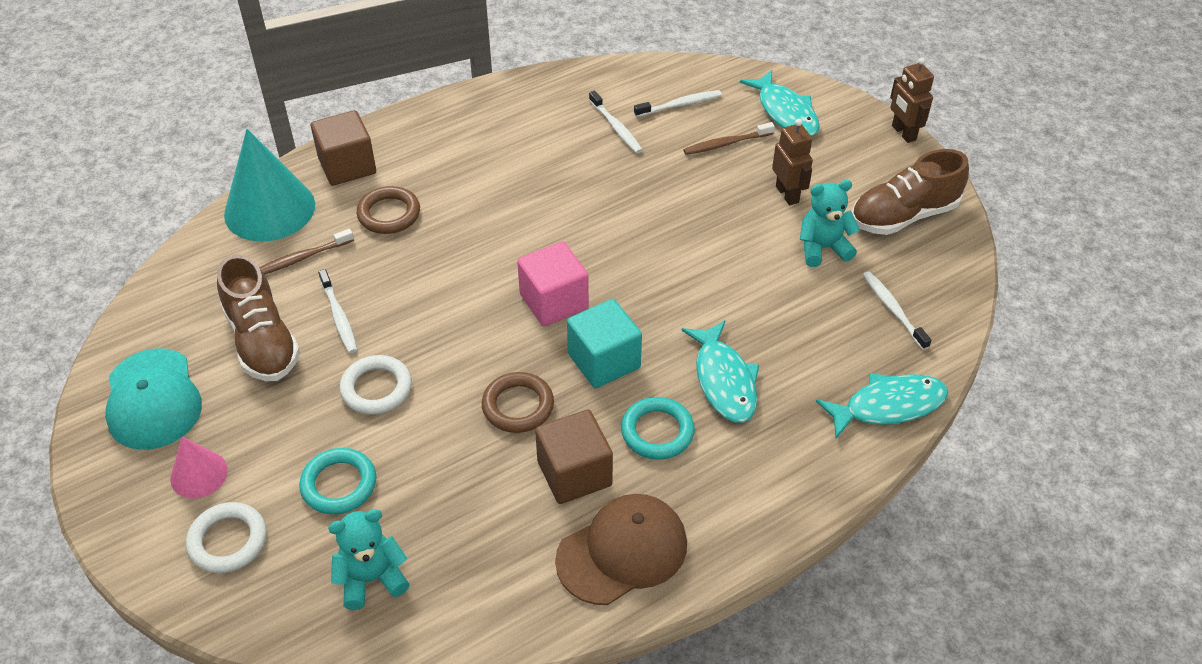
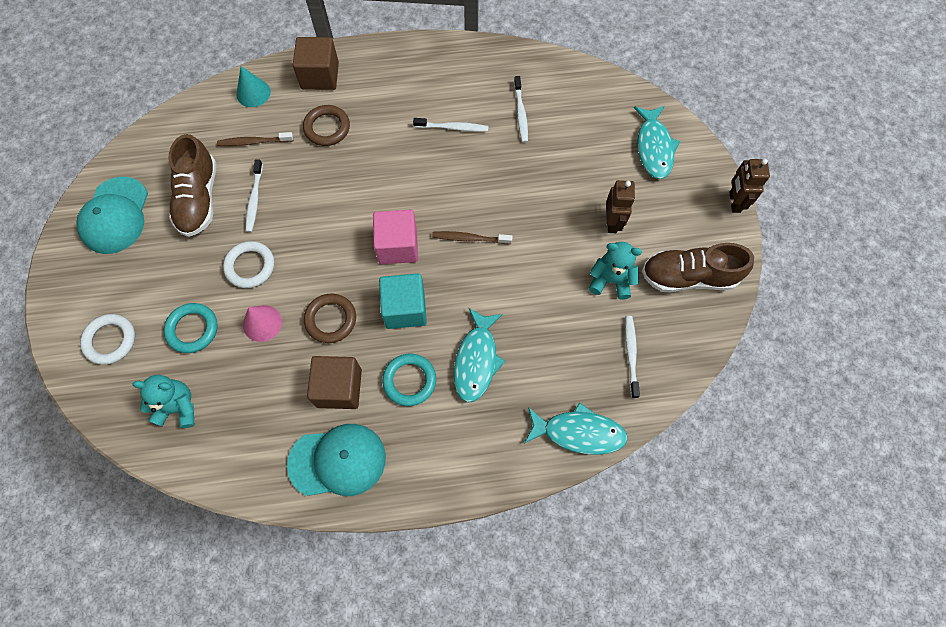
camera: 25 degrees right, 20 degrees up
(199, 474) = (116, 284): pink cone -> pink cone (262, 323)
(269, 209) = (253, 93): turquoise cone -> turquoise cone, size x0.52
(622, 551) = (337, 461): brown cap -> turquoise cap
(680, 105) = (578, 110): white toothbrush -> white toothbrush (453, 128)
(726, 144) = (593, 159): brown toothbrush -> brown toothbrush (470, 238)

